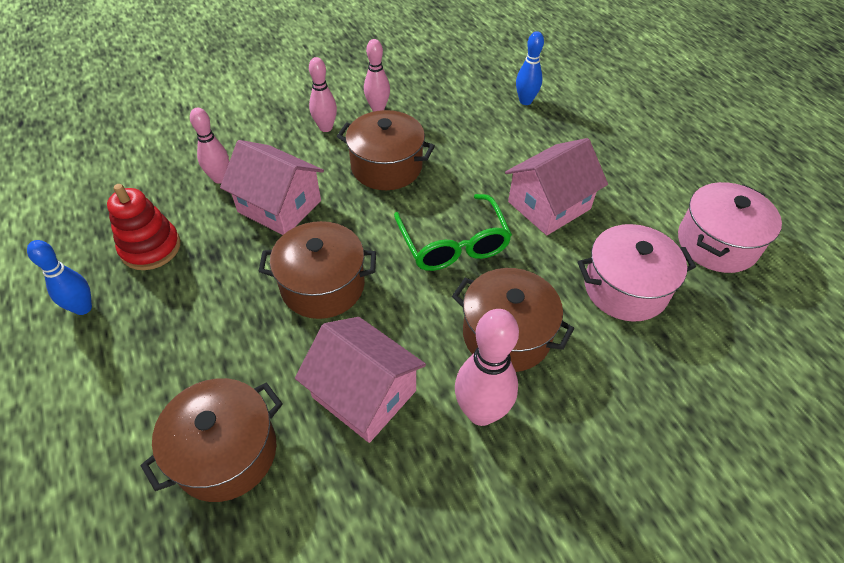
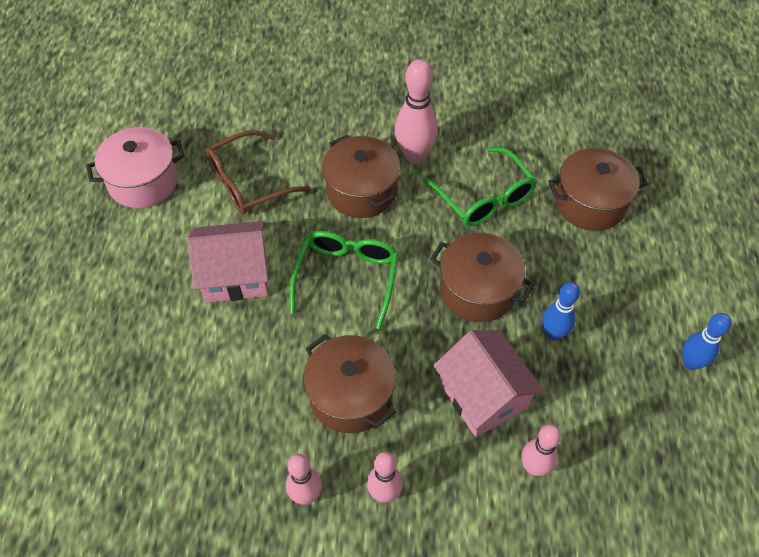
camera: 150 degrees left, 5 degrees up
(150, 248) = (623, 403): red stacking toy -> none
(364, 394) = (484, 198): pink house -> green glasses
(525, 101) = (133, 417): blue bowling pin -> blue bowling pin (553, 334)
(625, 288) = (248, 182): pink pot -> brown glasses

